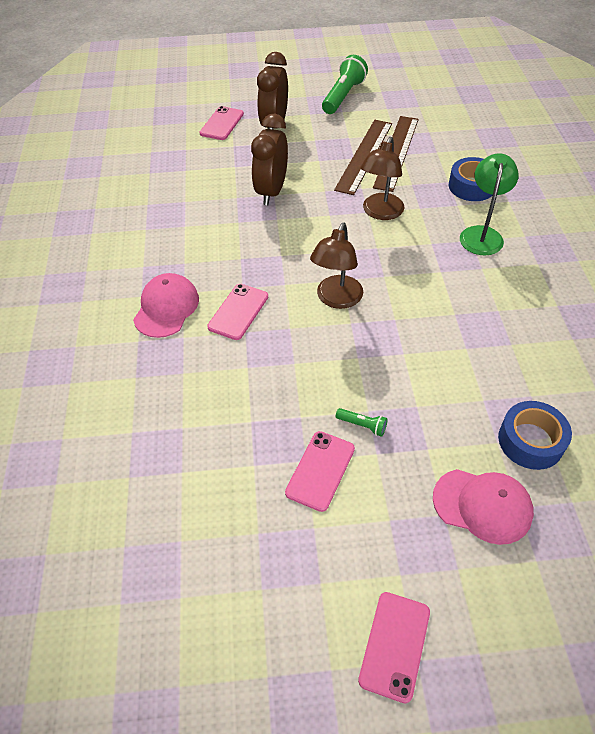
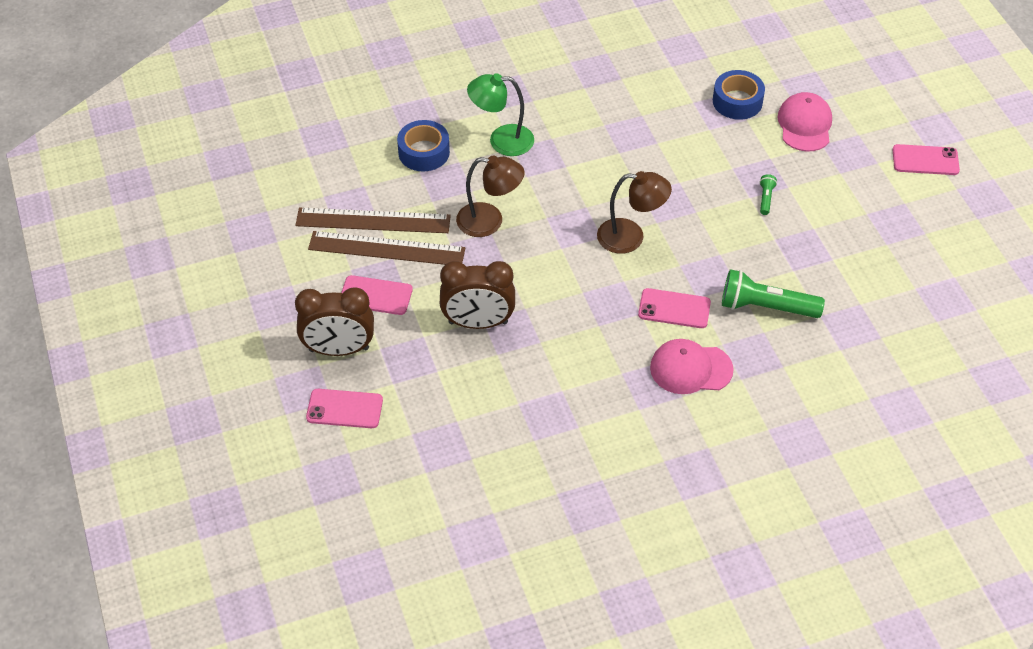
camera: 105 degrees left, 0 degrees up
(320, 470) = (818, 218): pink phone -> pink phone (375, 296)
(343, 96) = (254, 289): green flashlight -> green flashlight (766, 307)

